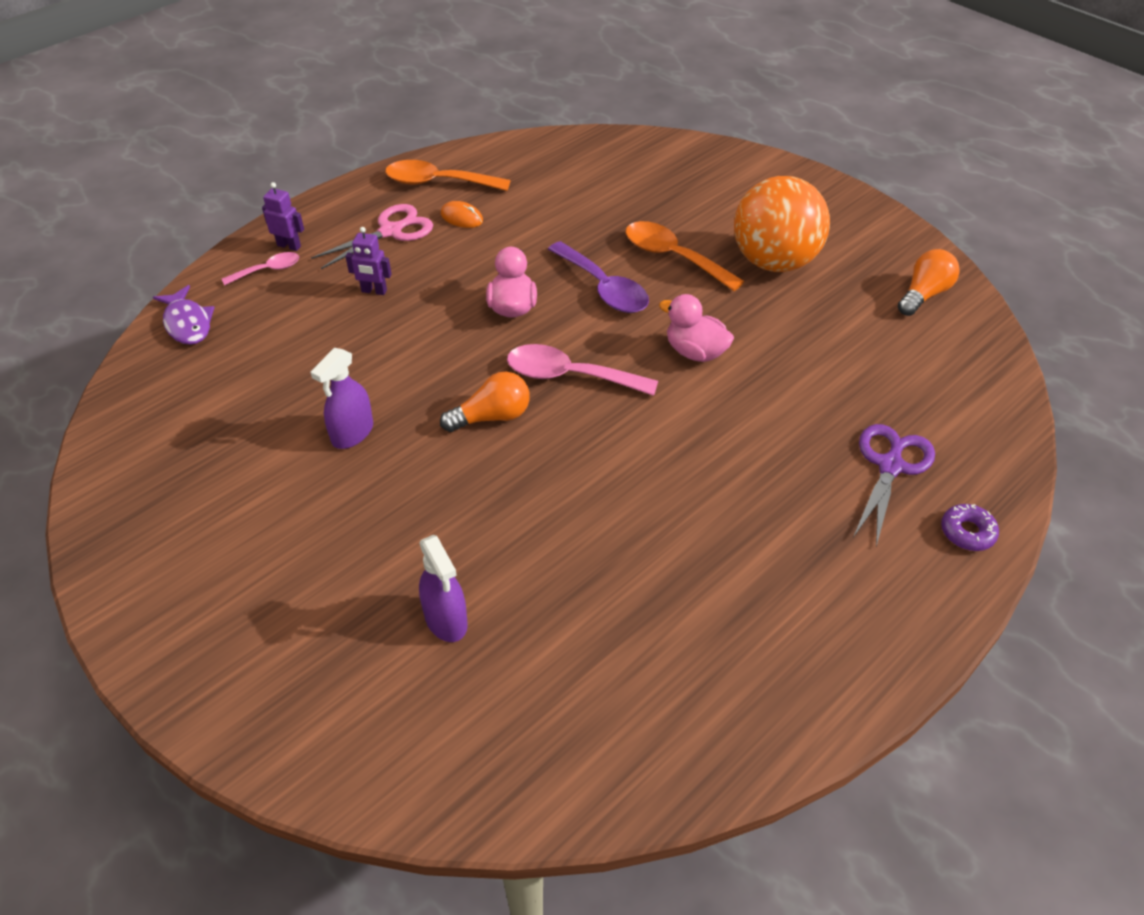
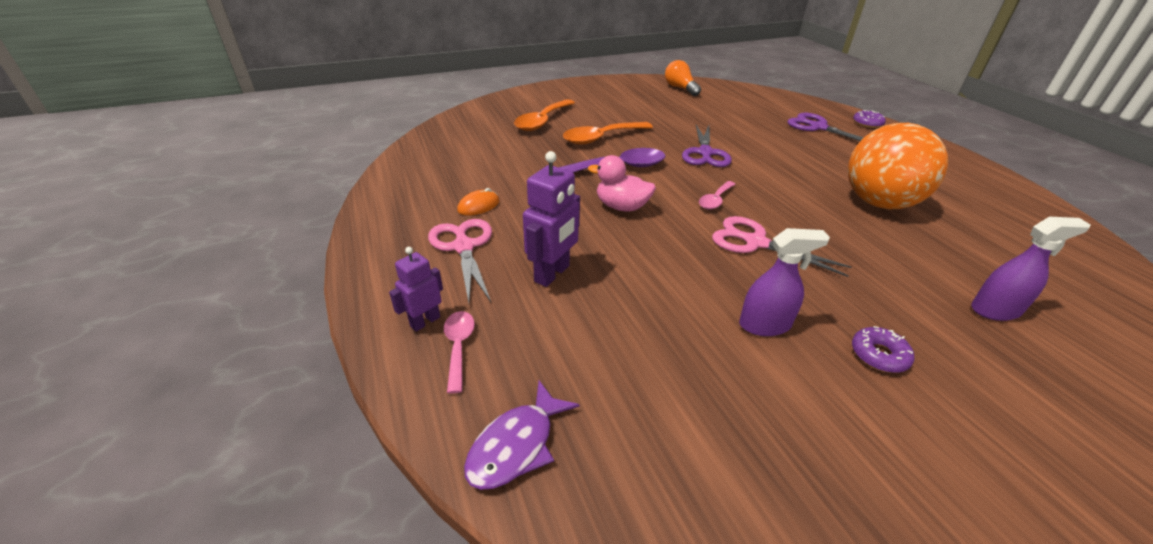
camera: 70 degrees left, 10 degrees down
(187, 323) = (516, 445): purple fish -> purple fish turned 135 degrees clockwise
(336, 513) = (879, 355): none -> purple donut
(352, 433) = (764, 325): purple spray bottle -> purple spray bottle turned 60 degrees counterclockwise
(374, 291) = (552, 274): purple robot -> purple robot, size x1.60
(438, 182) = (412, 207): orange spoon -> orange spoon (542, 121)
(492, 417) = (755, 242): orange light bulb -> pink scissors
(569, 376) = (715, 200): pink spoon -> pink spoon, size x0.57
(695, 352) = (705, 153): pink duck -> purple scissors
(774, 262) = (627, 113): orange ball -> orange ball (879, 203)

